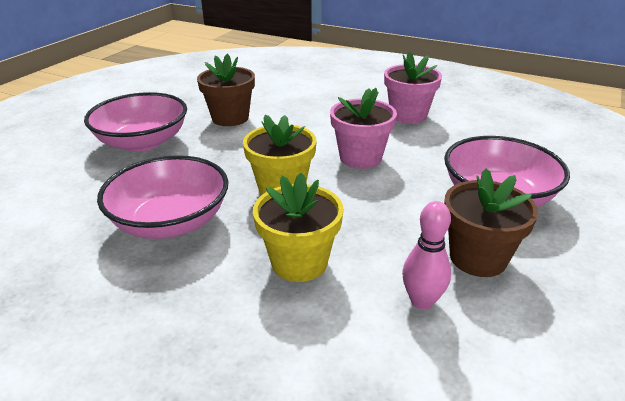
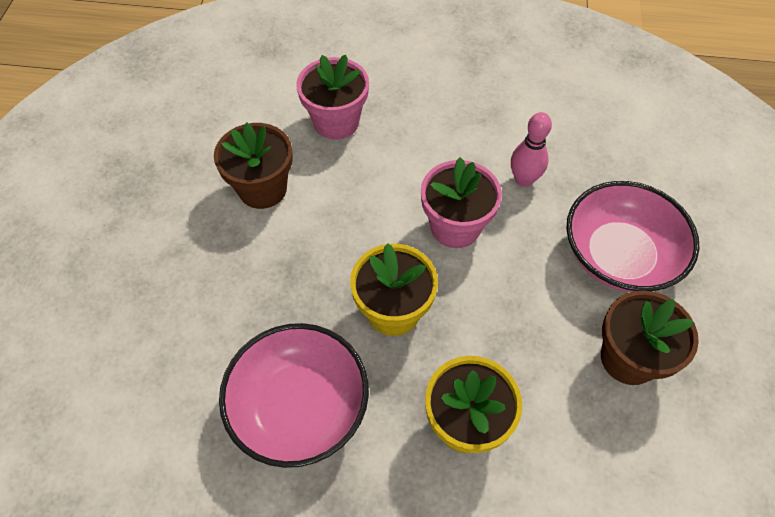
camera: 20 degrees left, 25 degrees up
(142, 142) = (178, 272): pink bowl -> none
(408, 115) = (477, 125): pink flower pot -> pink flower pot (336, 122)
(422, 301) = (598, 436): pink bowling pin -> pink bowling pin (524, 179)

